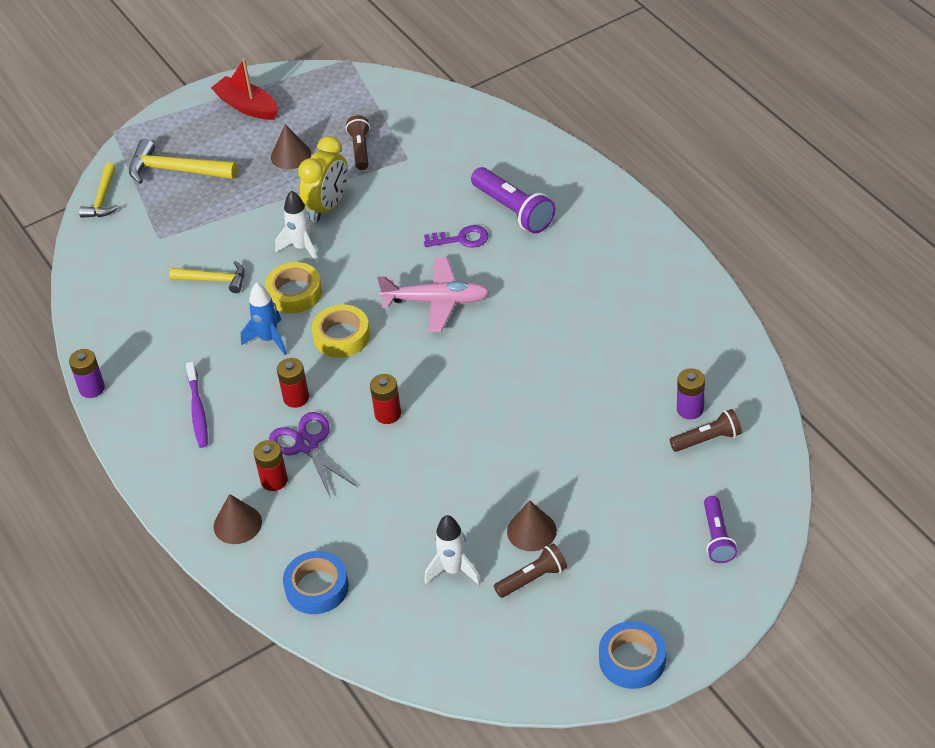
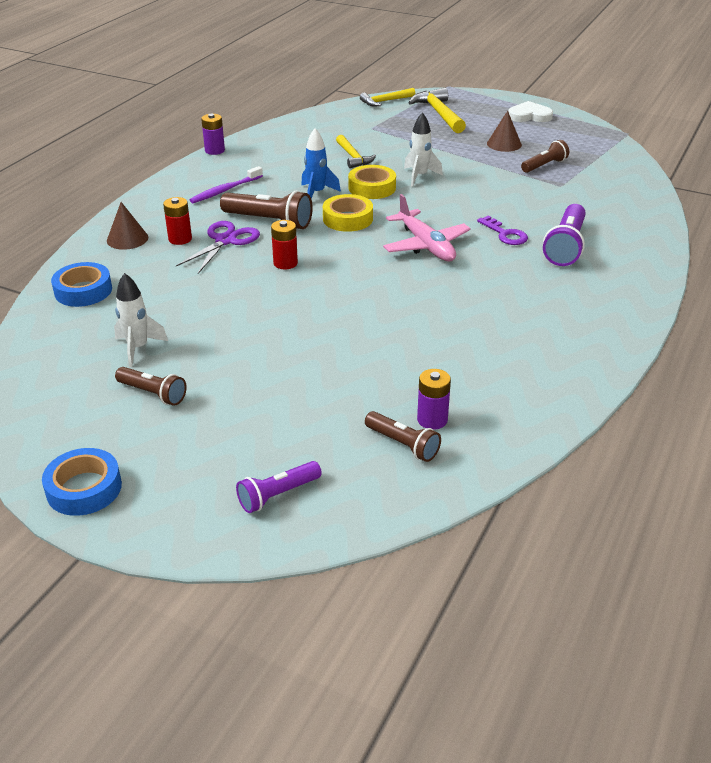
camera: 55 degrees right, 10 degrees down
(247, 106) = (529, 116): red boat -> white heart
(296, 398) = (269, 221): red battery -> brown flashlight
(328, 206) = (472, 172): yellow clock -> none
(531, 531) = (209, 374): brown cone -> none

